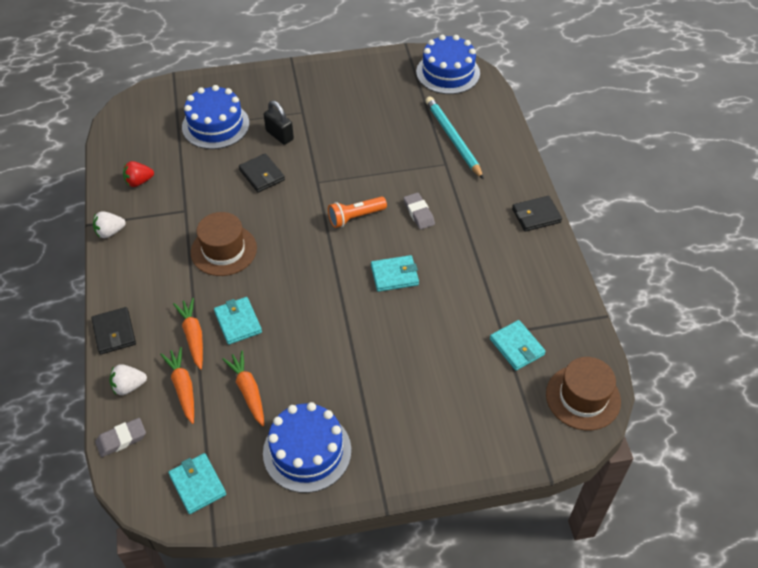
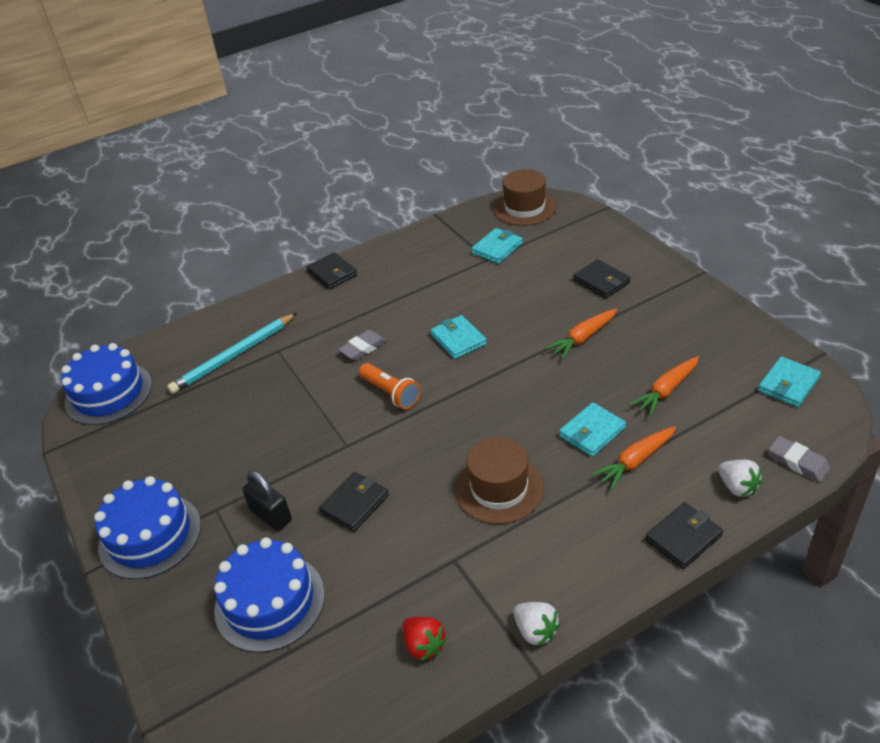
camera: 105 degrees left, 10 degrees down
(183, 387) = (702, 441): orange carrot -> orange carrot (583, 338)
(279, 135) = (271, 515): black padlock -> black padlock turned 75 degrees counterclockwise
(307, 451) = (694, 329): blue cake -> blue cake (150, 535)
(417, 410) = (601, 281): none -> black wallet

